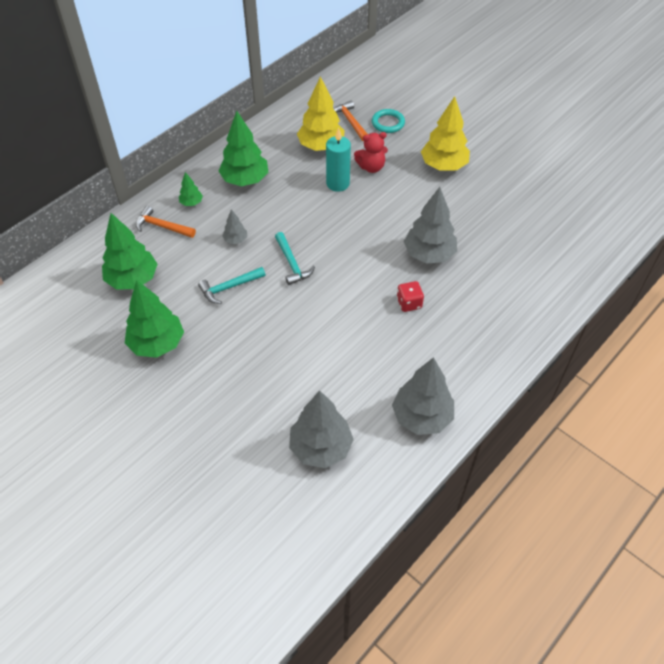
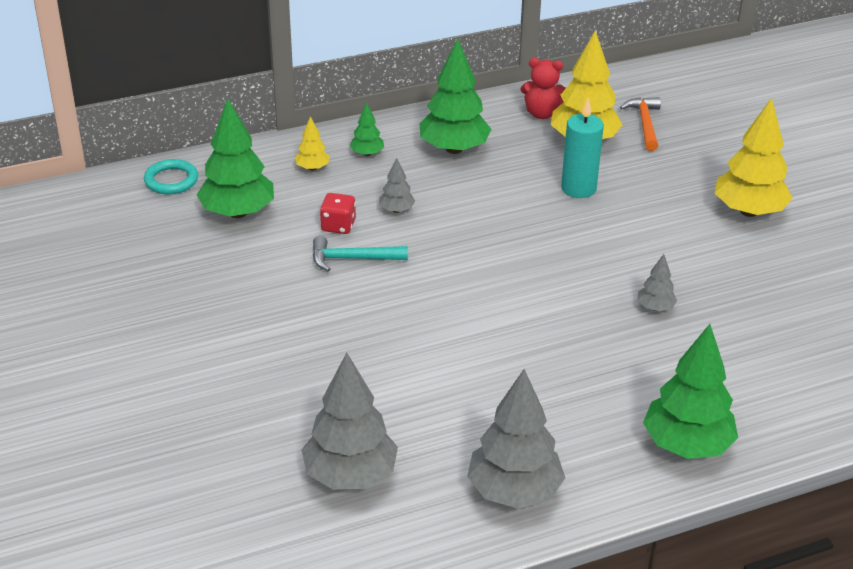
camera: 25 degrees right, 15 degrees down
(157, 344) = (220, 289): green tree -> green tree (686, 445)
(162, 226) = (312, 168): orange hammer -> yellow tree
(292, 264) = (453, 259): turquoise hammer -> none
(371, 167) = (639, 183): red teddy bear -> red teddy bear (542, 113)
(388, 123) = (699, 140): turquoise ring -> turquoise ring (171, 180)
(409, 303) = (586, 355): red dice -> red dice (338, 226)
(429, 254) = (655, 308): grey tree -> grey tree, size x0.48

